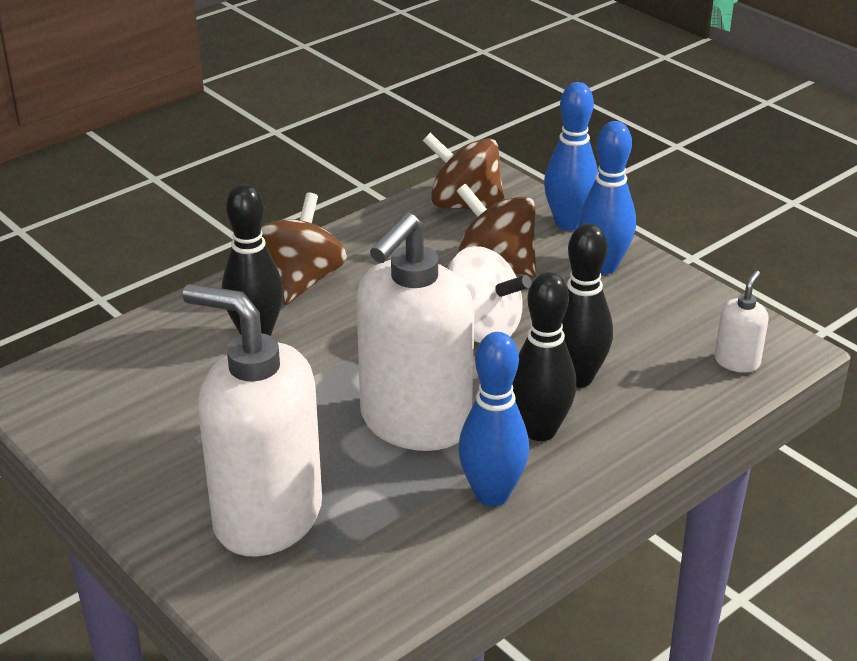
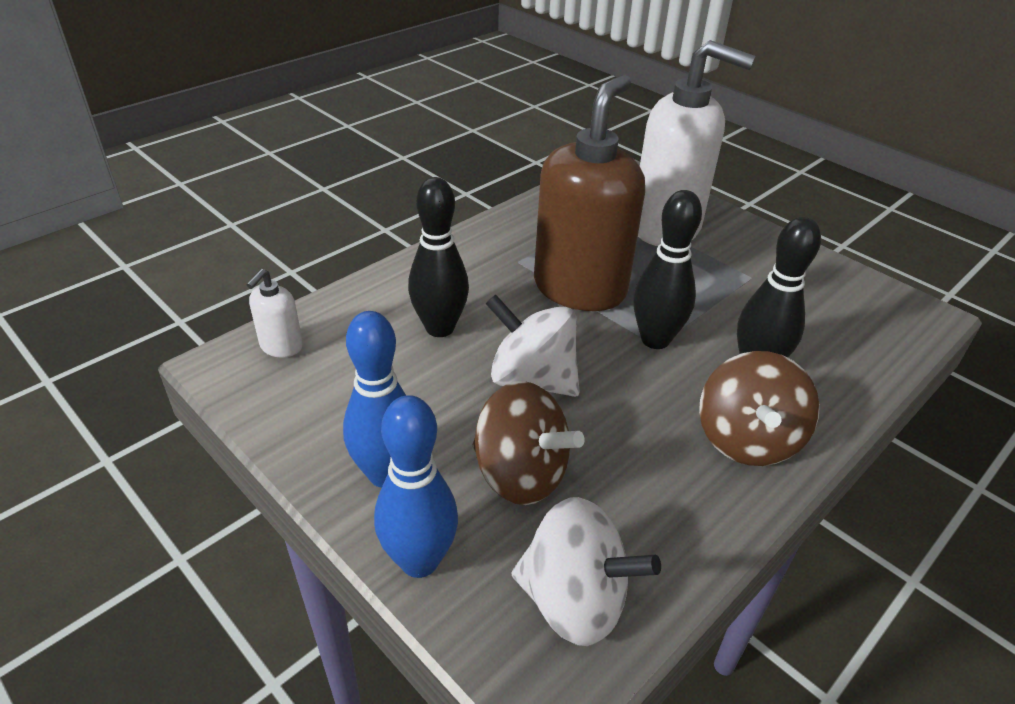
camera: 175 degrees right, 5 degrees up
(414, 422) = (580, 288): white soap dispenser -> brown soap dispenser
(465, 205) = (574, 600): brown spinning top -> white spinning top
(492, 494) = (514, 240): blue bowling pin -> none
(540, 430) = (477, 283): black bowling pin -> black bowling pin (655, 340)

